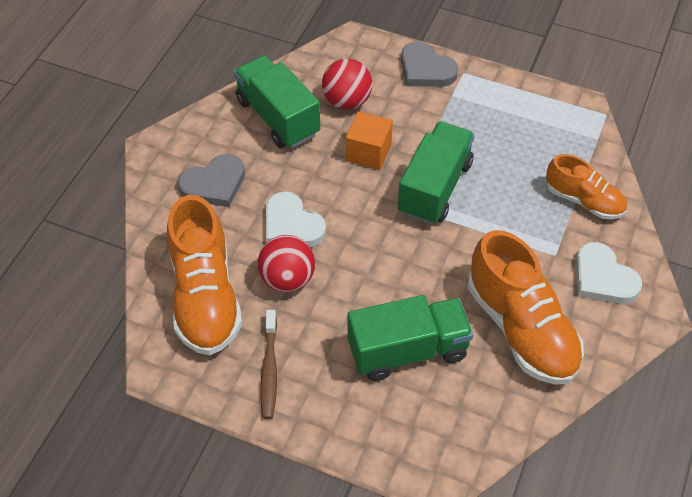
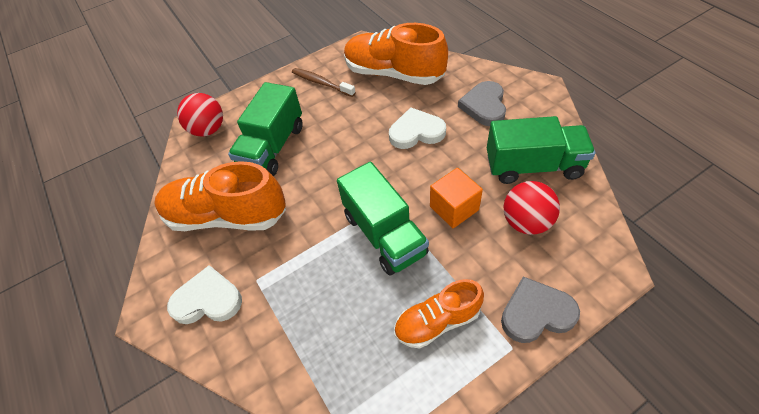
camera: 130 degrees right, 0 degrees up
(287, 279) = (374, 113): red ball -> red ball (208, 129)
(584, 201) = (281, 344): orange shoe -> orange shoe (437, 321)

